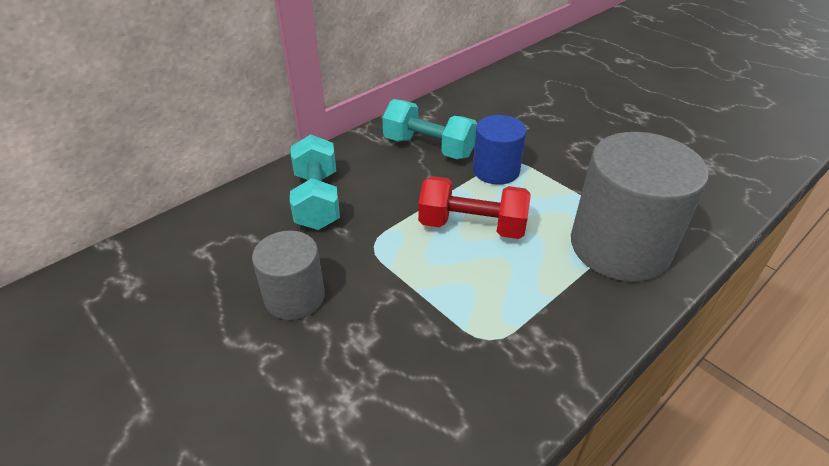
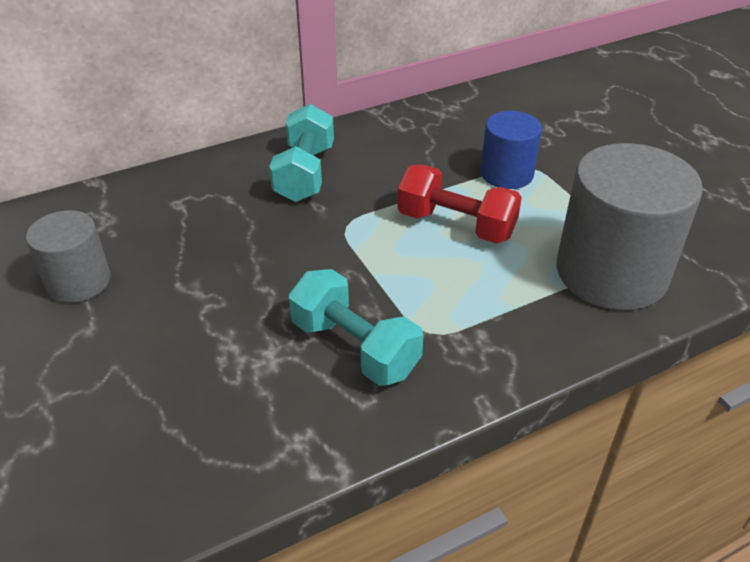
camera: 15 degrees right, 0 degrees up
(294, 297) = (252, 259): grey cylinder -> grey cylinder (78, 281)
(429, 147) = (442, 139): turquoise dumbbell -> turquoise dumbbell (355, 347)

